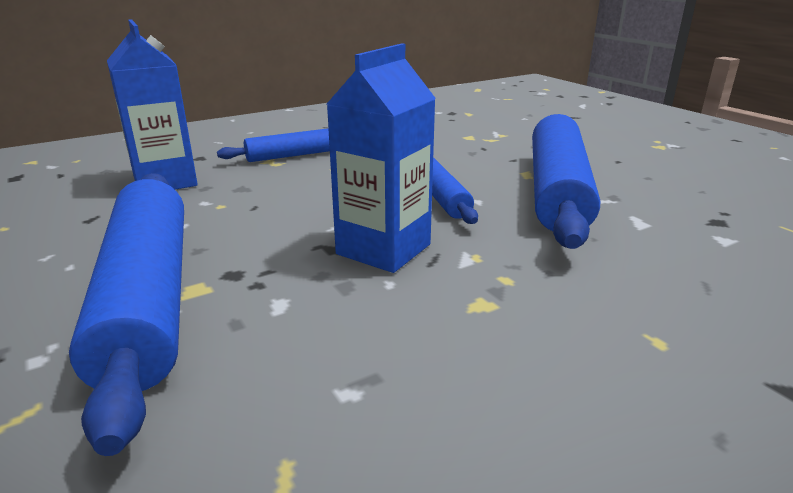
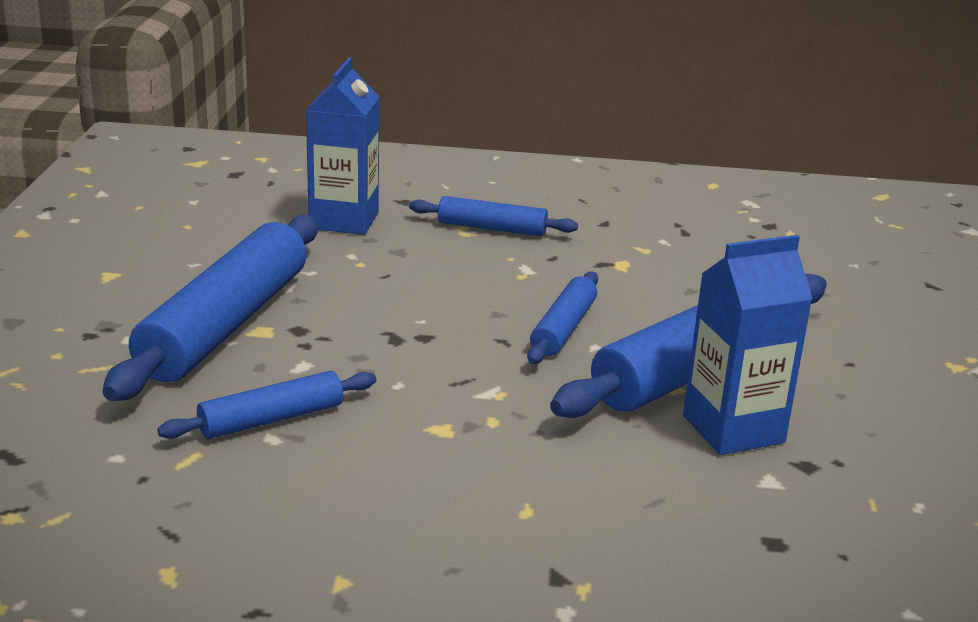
camera: 35 degrees right, 0 degrees up
(321, 372) = (271, 419): none -> blue rolling pin
(383, 249) = (434, 356): blue carton -> blue carton (733, 429)

